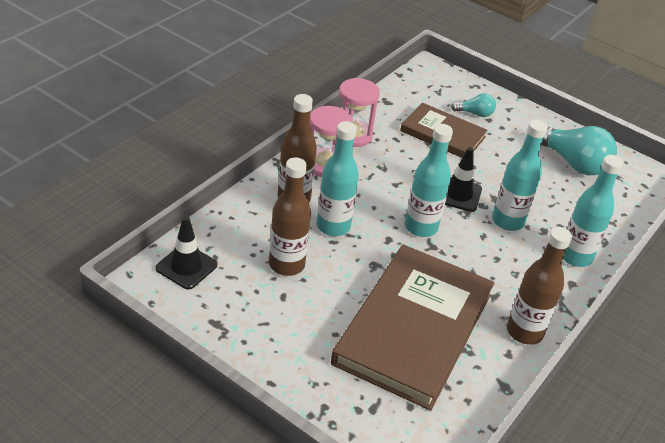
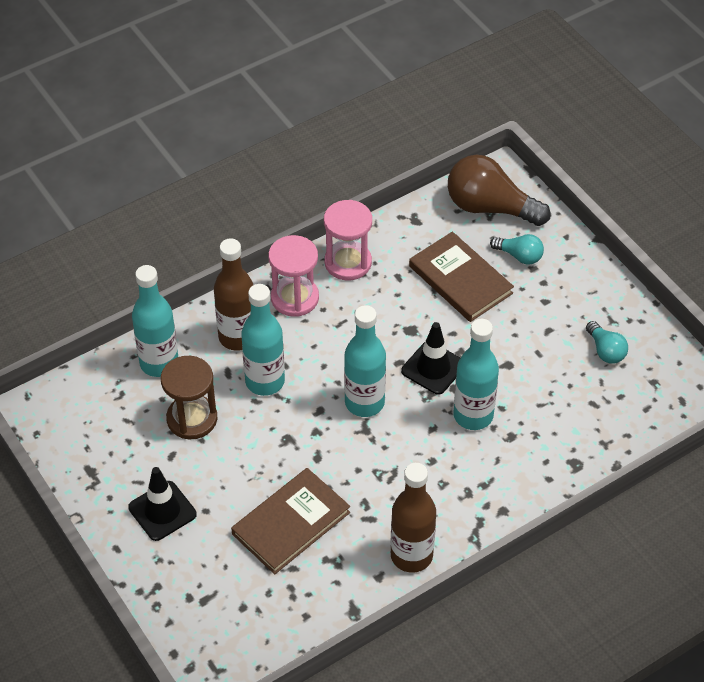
camera: 25 degrees right, 10 degrees up
(186, 266) = (87, 399): black traffic cone -> black traffic cone (162, 511)
(286, 265) = (192, 419): brown bottle -> brown hourglass
(413, 328) = (291, 523): brown book -> brown book, size x0.56
(435, 87) = (490, 207): none -> brown light bulb
(572, 163) = (605, 351): turquoise light bulb -> turquoise light bulb, size x0.51
(575, 256) = (528, 478): turquoise bottle -> turquoise bottle (159, 363)

